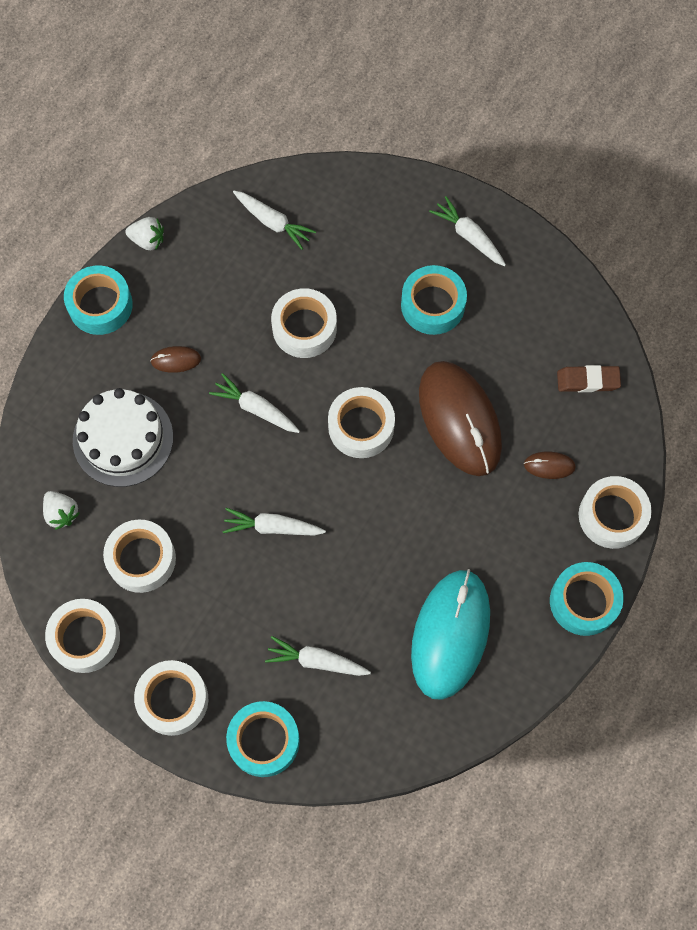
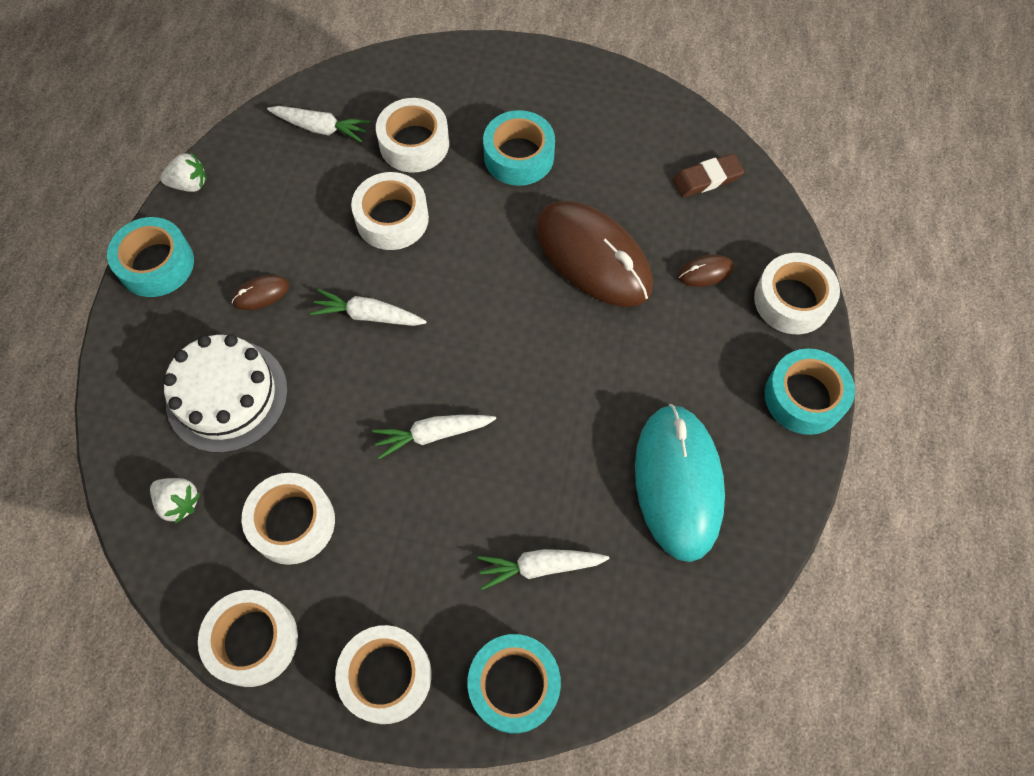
camera: 20 degrees left, 5 degrees down
(361, 427) = (491, 297): white tape -> white tape (414, 143)
(469, 236) = (529, 83): white carrot -> none

